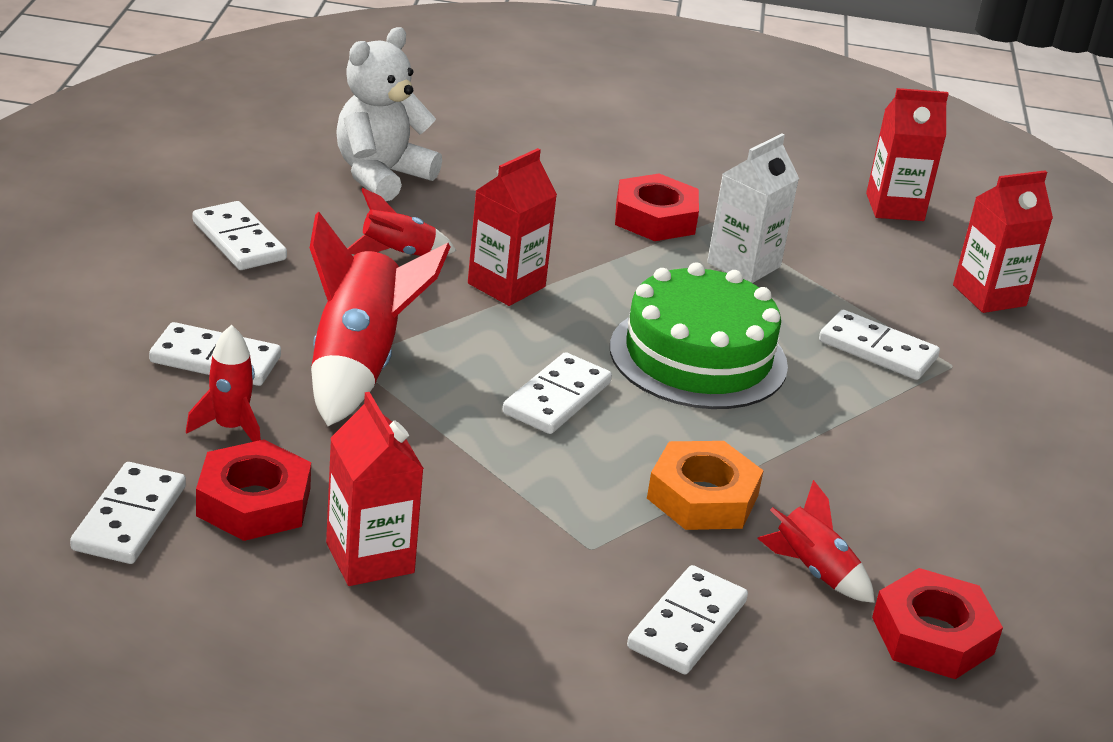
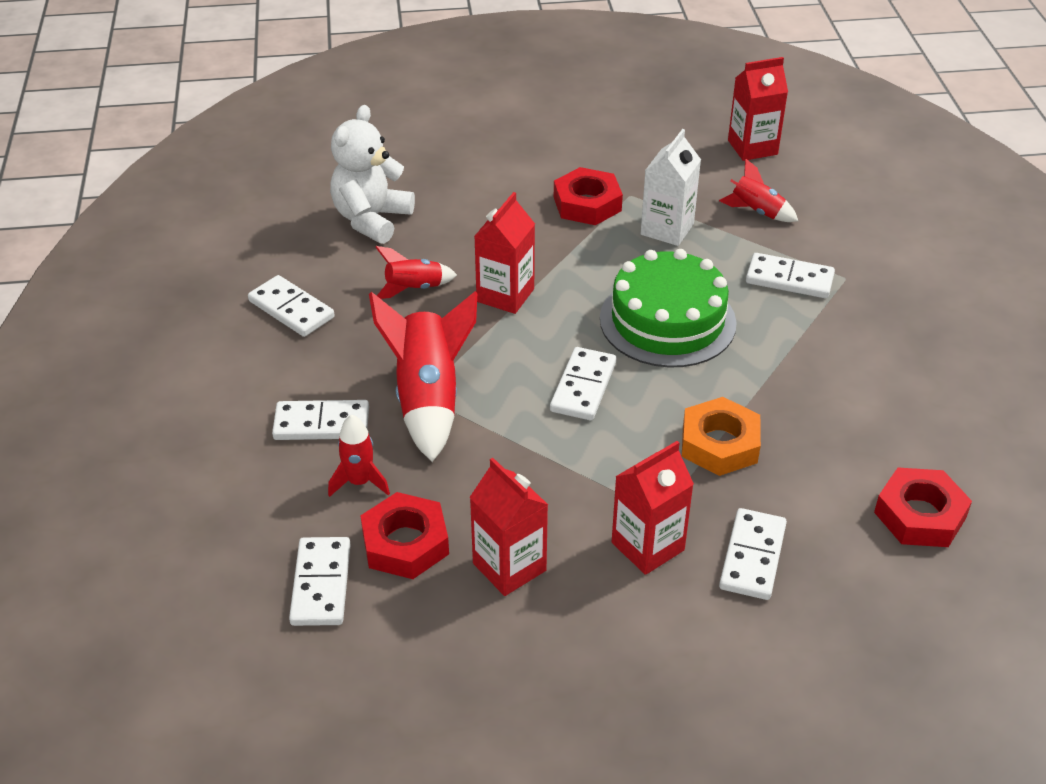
camera: 10 degrees left, 10 degrees up
(813, 570) = (819, 484): red rocket -> red rocket (757, 211)
(989, 295) = (847, 209): red carton -> red carton (647, 546)

